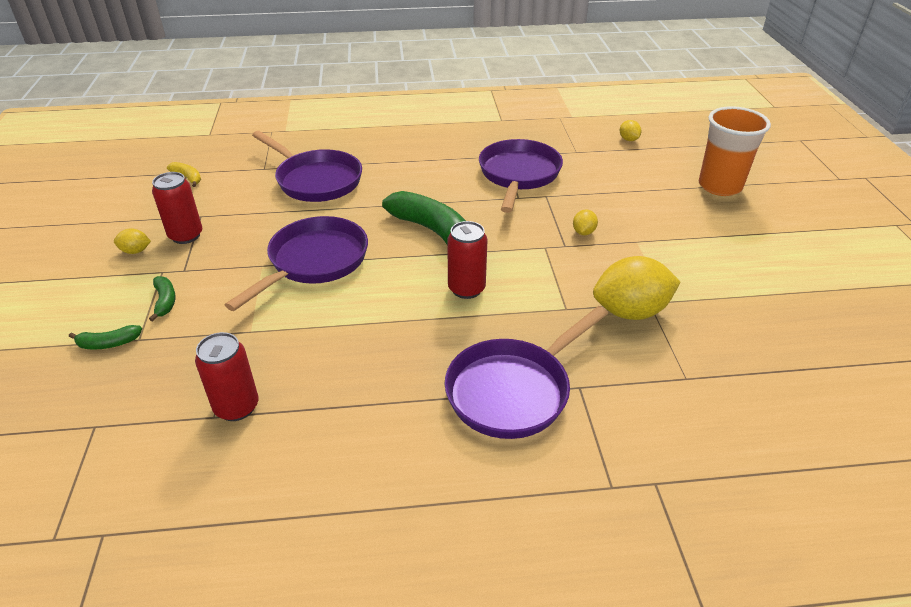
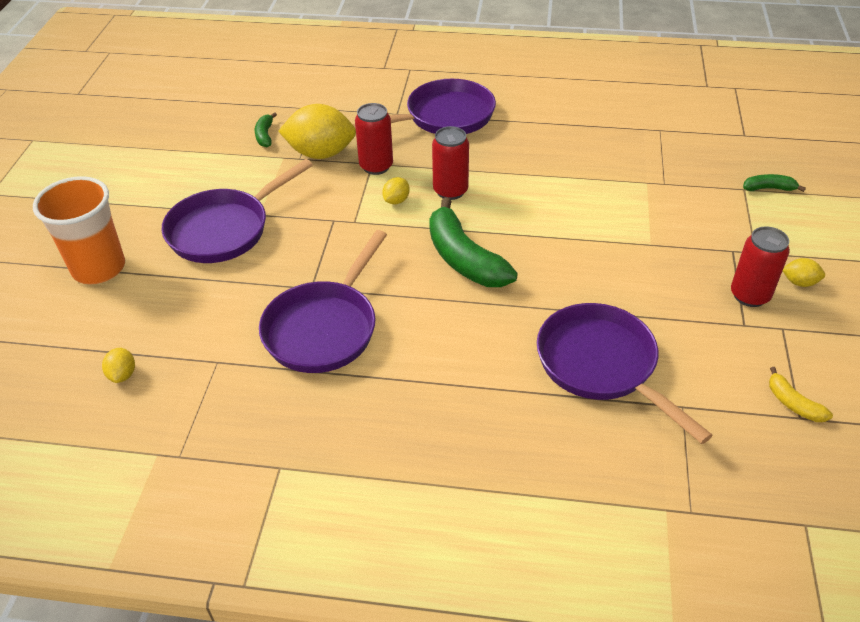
camera: 165 degrees left, 5 degrees up
(165, 301) = (736, 219): green banana -> green banana (265, 135)
(237, 407) = (644, 132): red can -> red can (376, 166)
(314, 262) = (596, 239): purple pan -> purple pan (225, 229)
(583, 232) = (304, 232): yellow lemon -> yellow lemon (396, 200)

